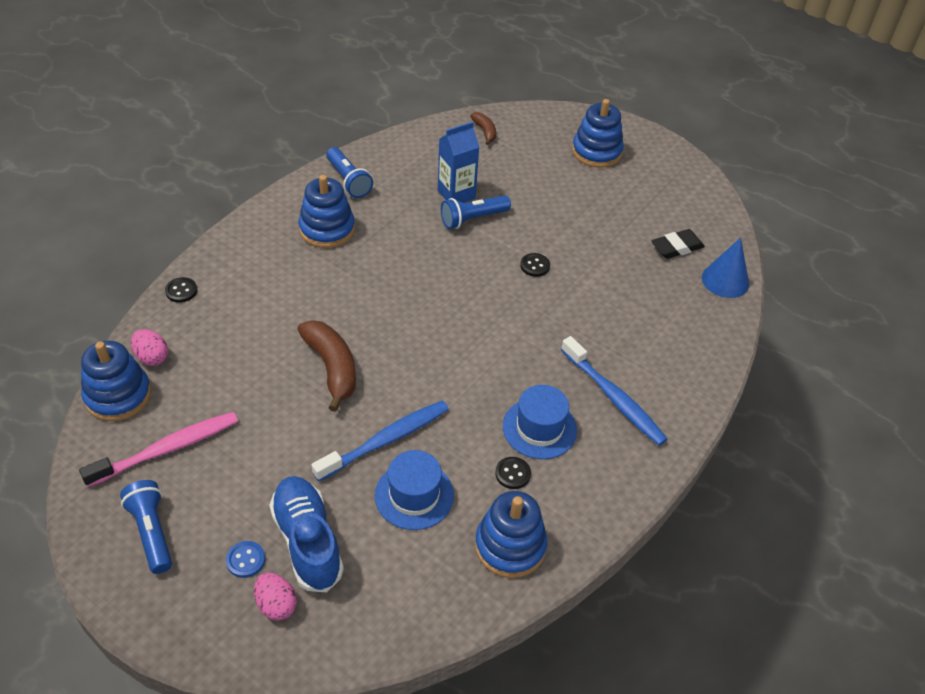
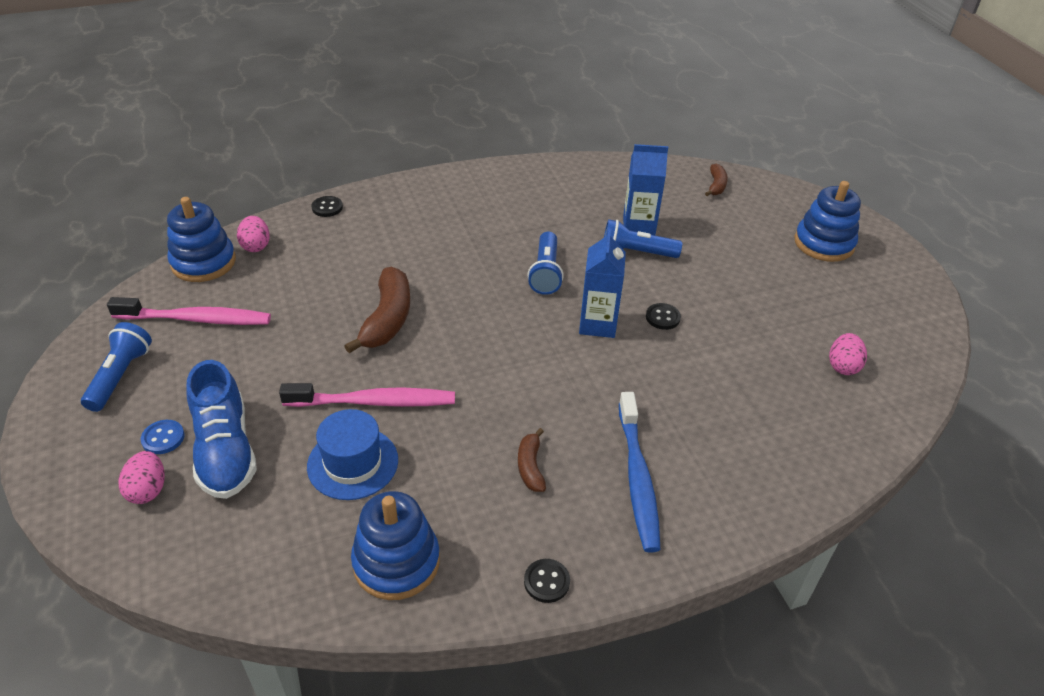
camera: 35 degrees right, 5 degrees down
(307, 541) = (225, 451): blue shoe -> blue shoe turned 150 degrees clockwise
(327, 229) = (491, 209): blue stacking toy -> none
(348, 181) = (547, 179): blue flashlight -> blue flashlight (546, 273)
(385, 440) = (374, 402): blue toothbrush -> pink toothbrush
(494, 293) = (598, 324): none -> blue carton
(512, 474) = (463, 495): black button -> black button (546, 581)
(539, 428) = (530, 466): blue hat -> brown banana
(677, 247) = (842, 366): black eraser -> pink egg
(725, 280) = (877, 423): blue cone -> none

